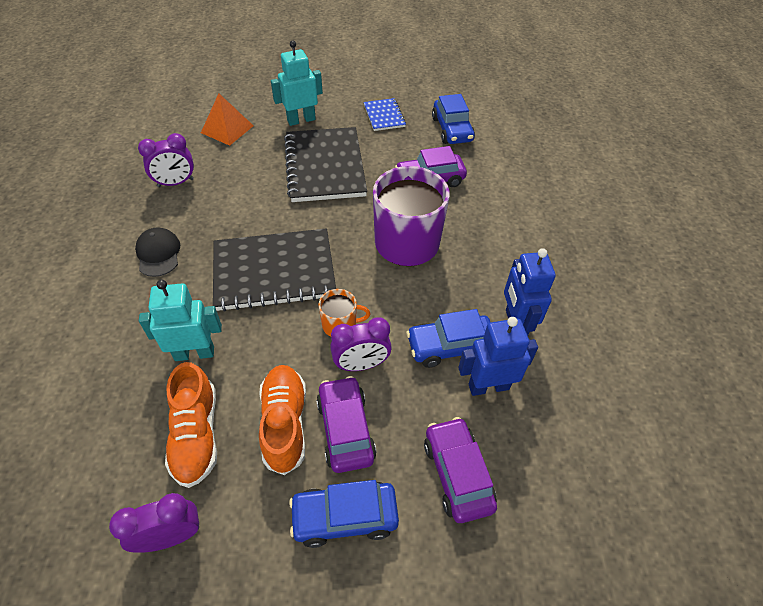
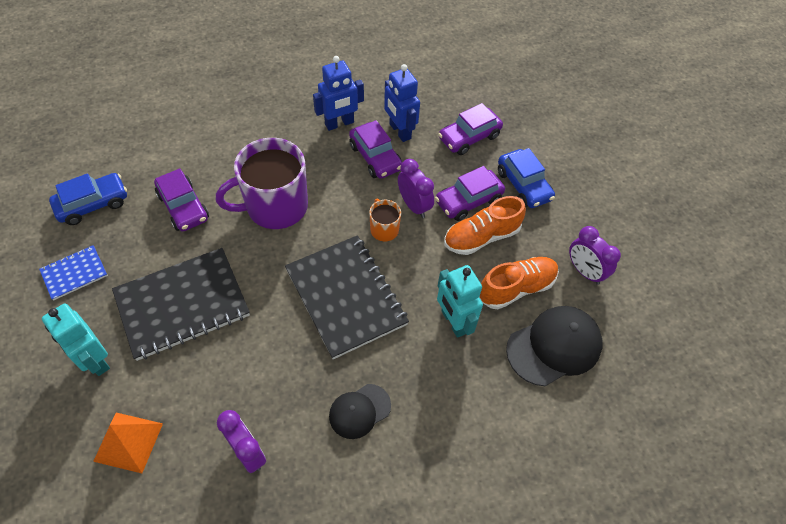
camera: 110 degrees left, 5 degrees up
(103, 444) = (554, 346): none -> black cap
(450, 346) = (375, 157): blue car -> purple car

